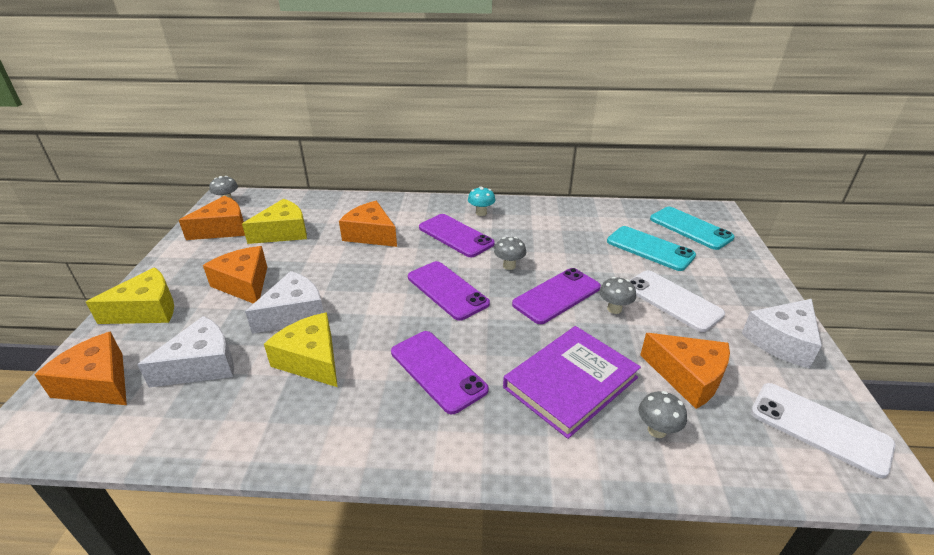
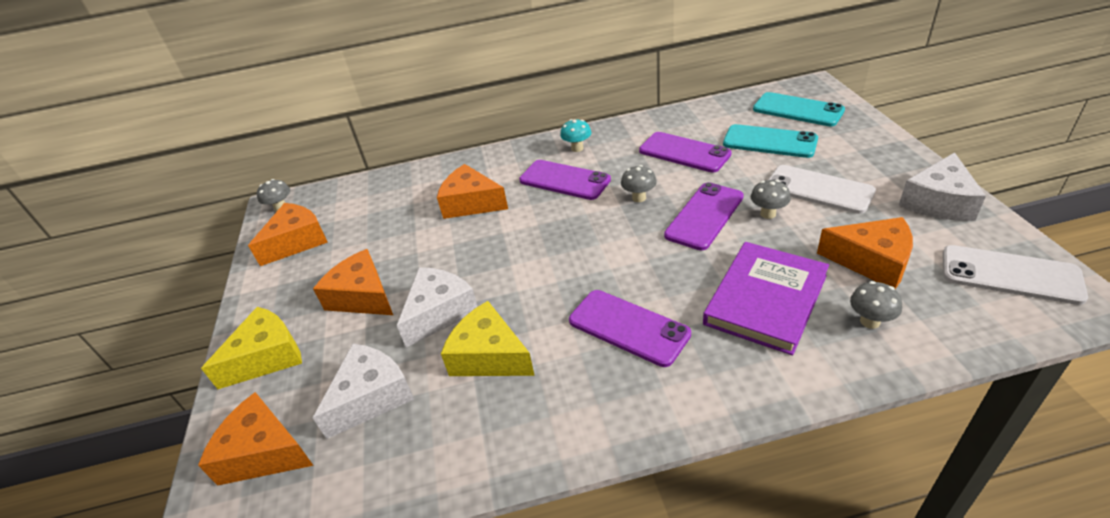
camera: 10 degrees left, 5 degrees up
(283, 232) = (370, 227): yellow cheese -> none
(447, 290) = (589, 241): purple phone -> purple phone (684, 152)

